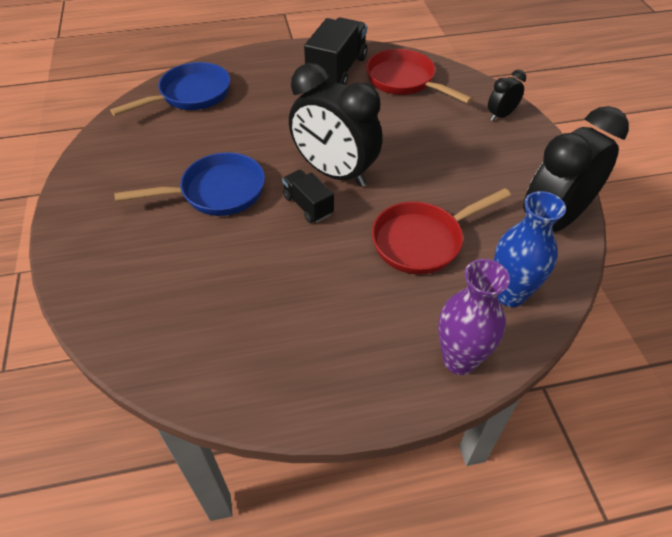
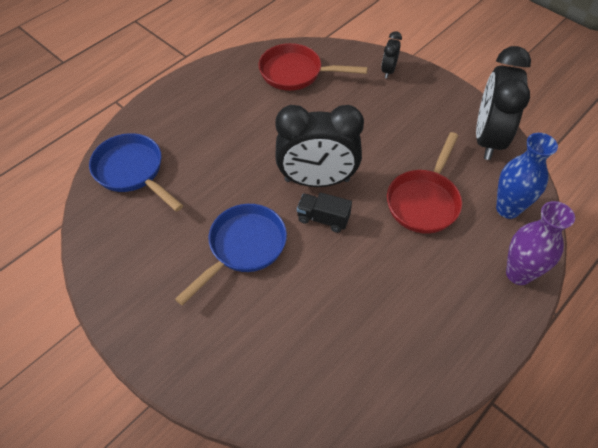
camera: 35 degrees left, 5 degrees up
(190, 95) = (132, 171): blue pan -> blue pan turned 60 degrees counterclockwise
(337, 70) = (235, 88): black truck -> none

